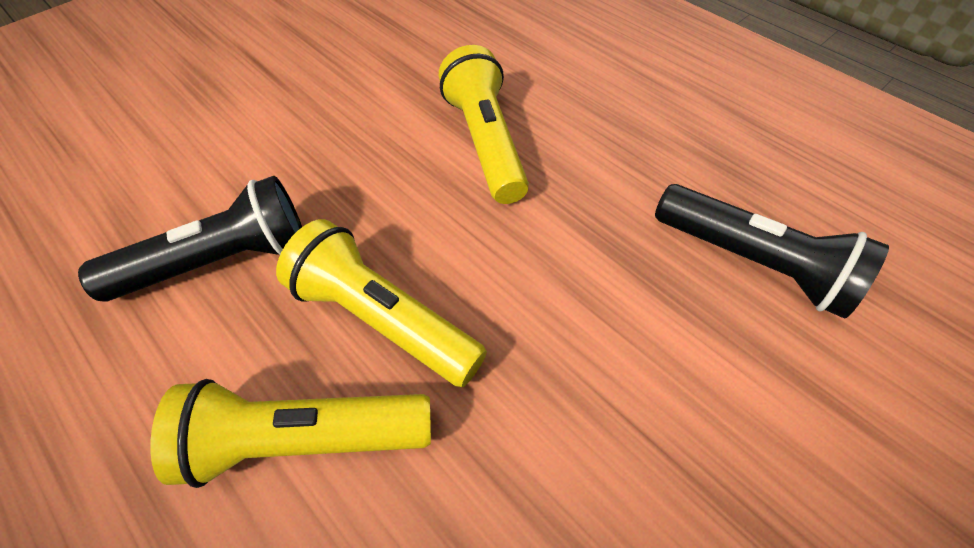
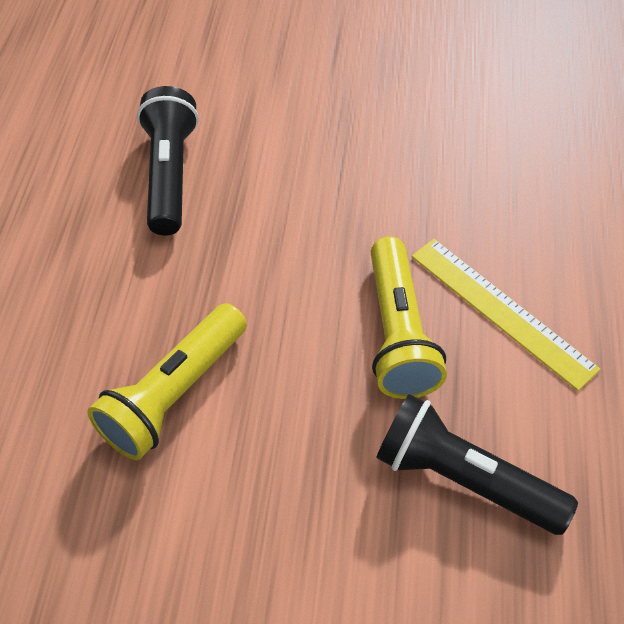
camera: 130 degrees left, 0 degrees up
(303, 440) = (501, 311): yellow flashlight -> yellow ruler

